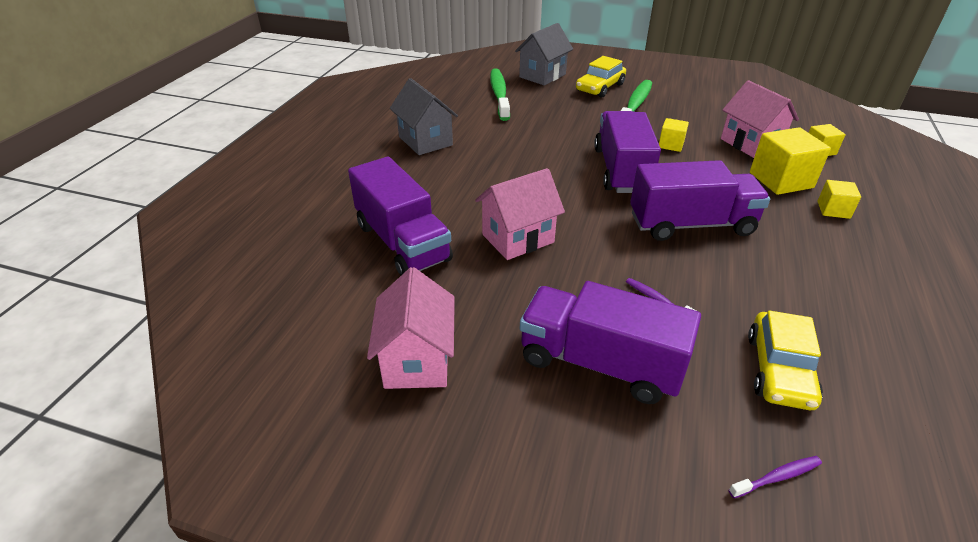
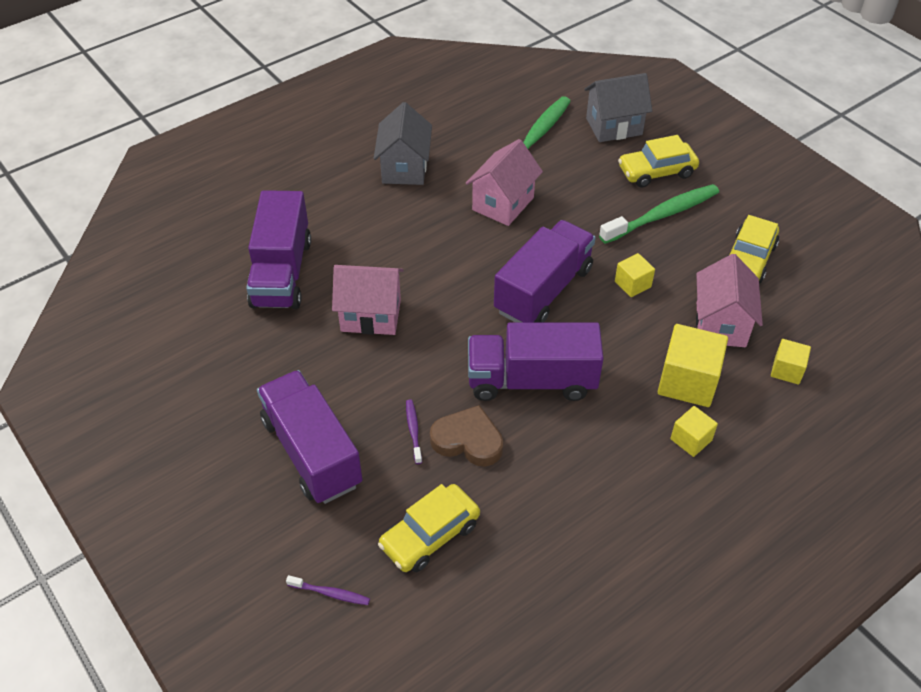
camera: 35 degrees right, 10 degrees up
(417, 360) = (200, 378): pink house -> pink house (503, 204)
(691, 224) = (531, 380): purple truck -> purple truck turned 150 degrees clockwise
(706, 285) = (468, 440): none -> brown heart
(714, 108) = (748, 259): none -> yellow car

